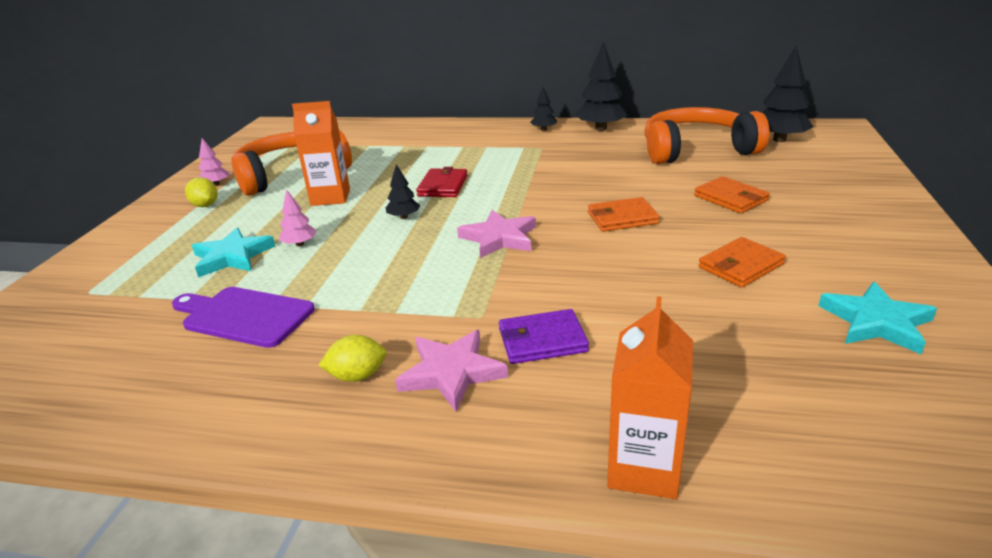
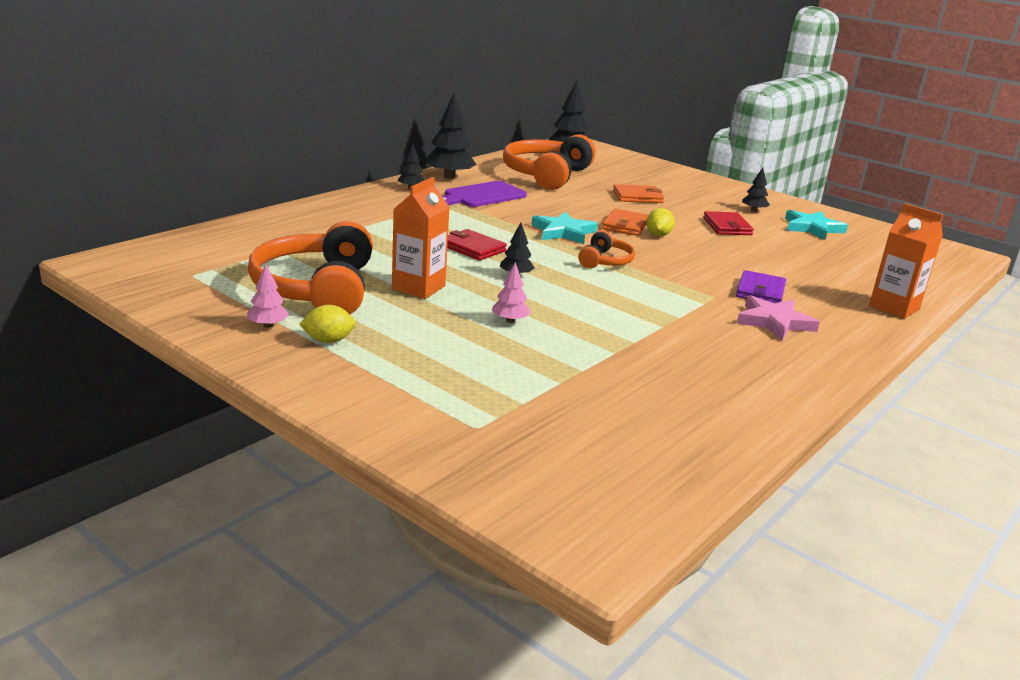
camera: 65 degrees left, 5 degrees down
(232, 256) = (494, 350): turquoise star -> turquoise star (563, 232)
(244, 316) = (623, 365): purple cutting board -> purple cutting board (482, 195)
(357, 376) = (753, 347): yellow lemon -> yellow lemon (658, 235)
(499, 238) = (605, 261): pink star -> orange headphones
(741, 266) = (727, 226): orange wallet -> red wallet
(849, 265) = (753, 210): none -> black tree

